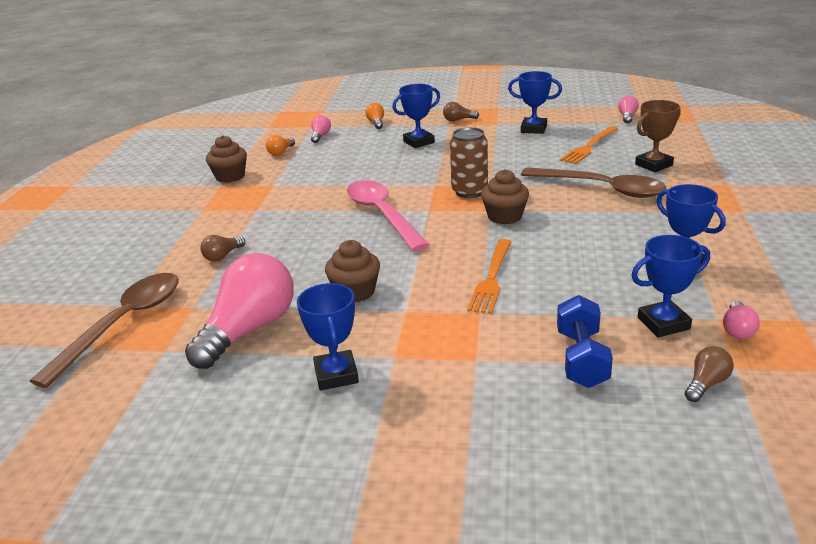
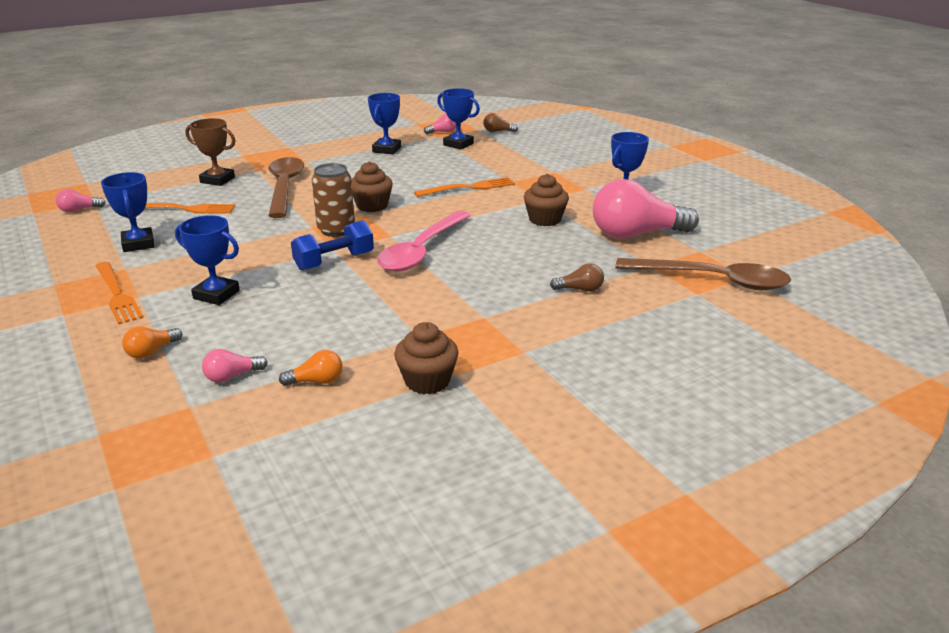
camera: 130 degrees left, 0 degrees up
(123, 324) = (712, 280): brown spoon -> brown spoon turned 150 degrees counterclockwise
(458, 120) = (117, 295): brown light bulb -> orange fork
(581, 358) = (516, 153): blue dumbbell -> blue dumbbell (334, 261)

